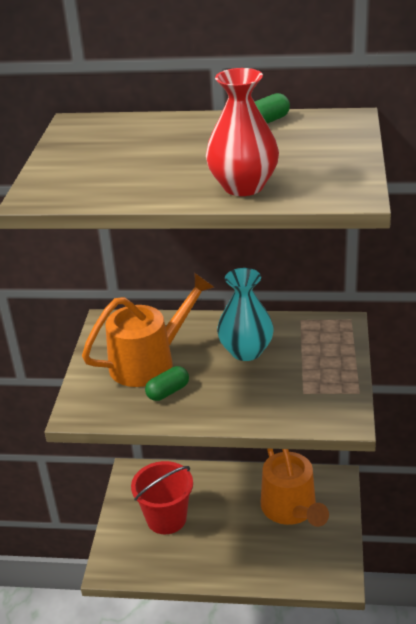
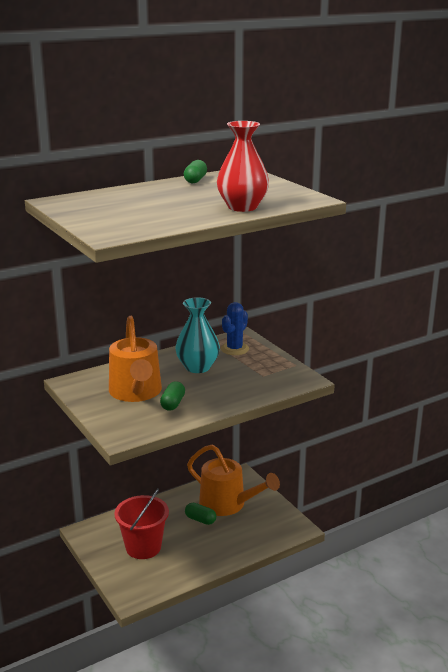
camera: 40 degrees left, 10 degrees down
(150, 361) = (136, 393): orange watering can -> orange watering can turned 150 degrees clockwise
(247, 514) = (200, 520): none -> green capsule
(314, 340) = (234, 349): none -> blue cactus

